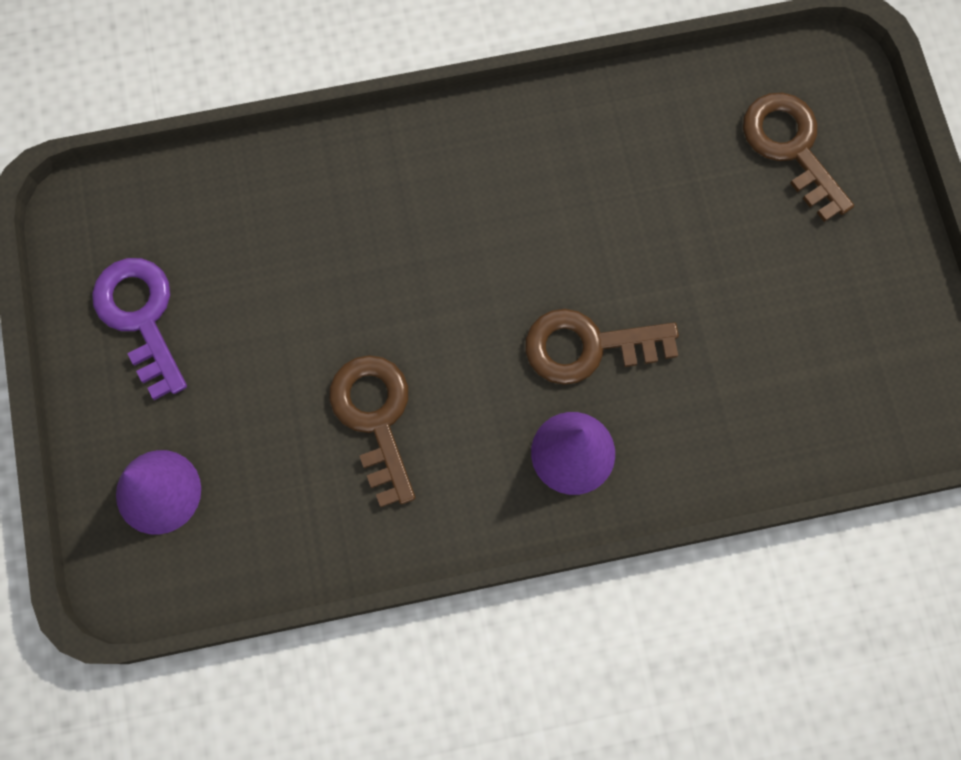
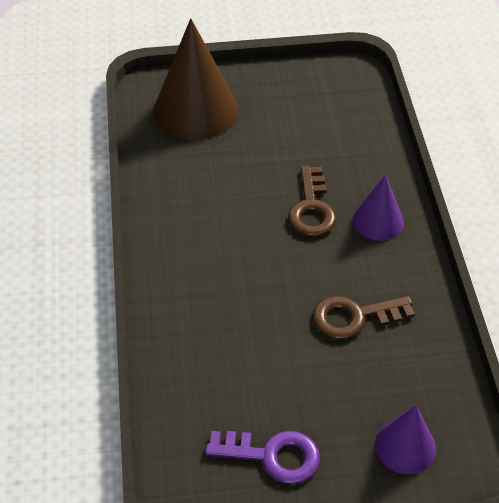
camera: 85 degrees left, 25 degrees down
(141, 316) = (272, 456): purple key -> purple key turned 150 degrees counterclockwise
(791, 147) = (195, 110): brown key -> brown cone

